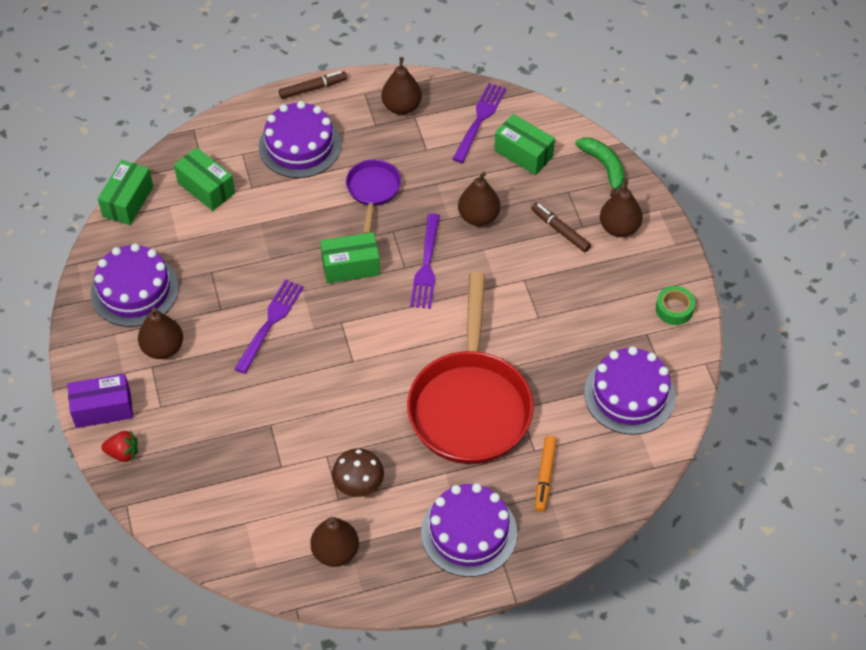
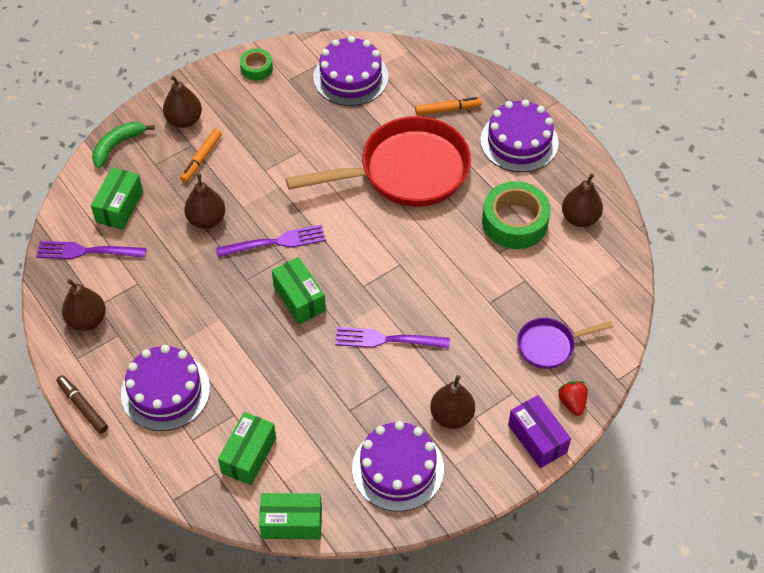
camera: 110 degrees left, 0 degrees up
(358, 485) = (515, 222): brown mushroom -> green tape
(373, 191) = (203, 310): purple pan -> purple pan (550, 345)
(560, 230) = (201, 158): brown marker -> orange marker

